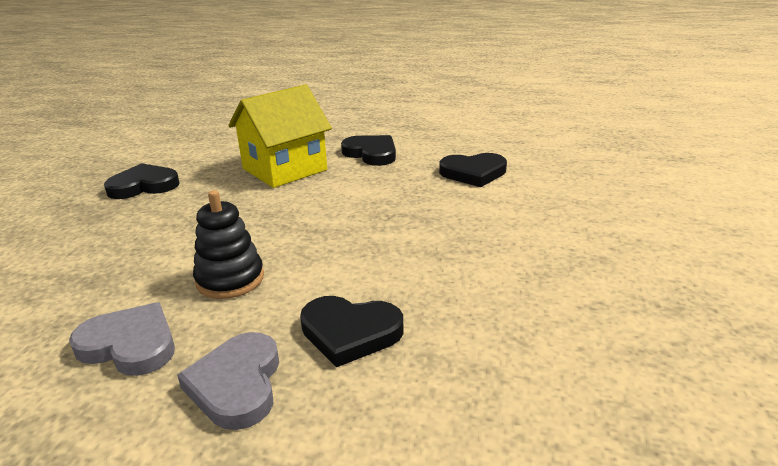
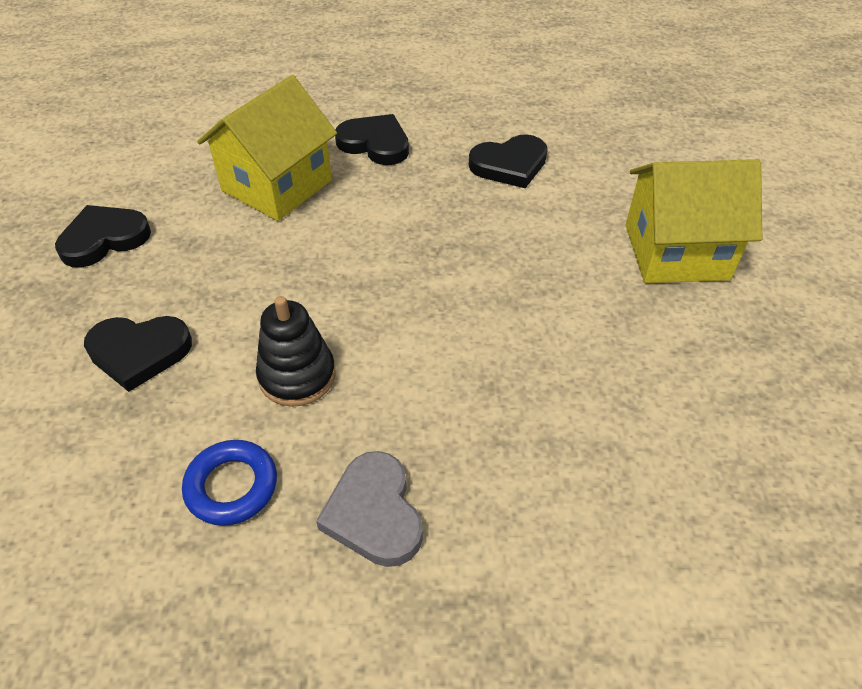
camera: 15 degrees left, 20 degrees up
(130, 344) = (232, 486): grey heart -> blue ring
(350, 332) = (461, 426): black heart -> black heart (139, 352)
(603, 238) = (676, 252): none -> yellow house

